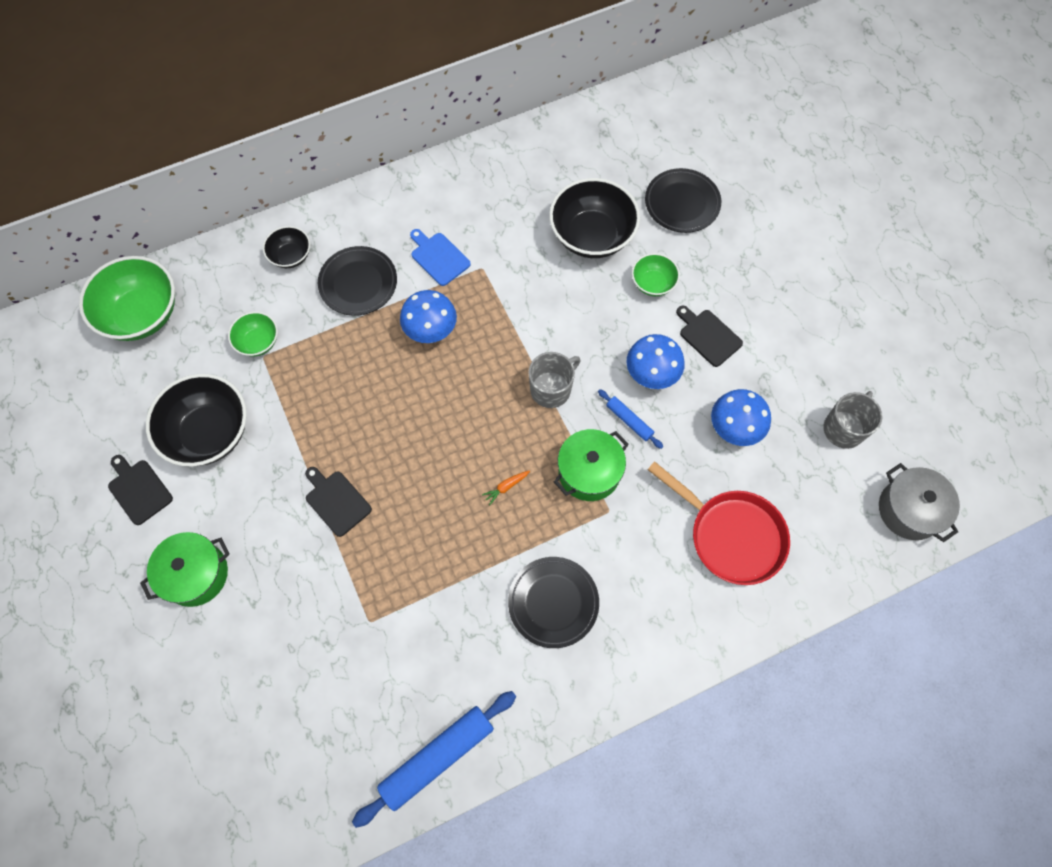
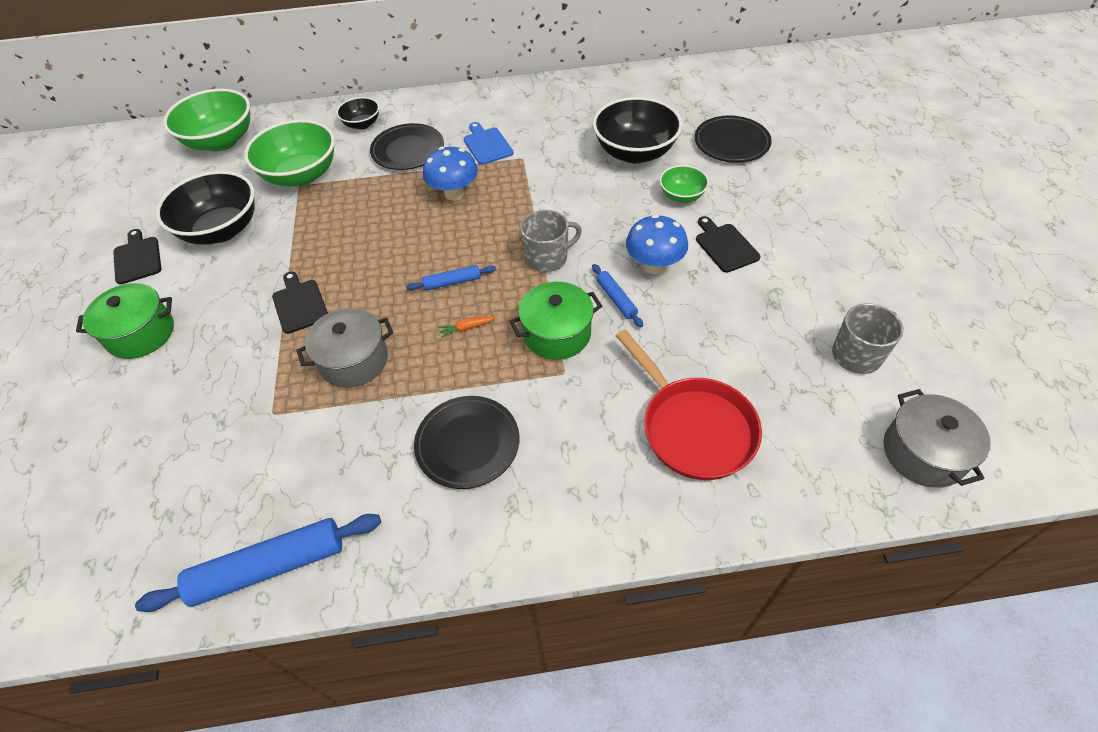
camera: 20 degrees right, 15 degrees down
(258, 342) = (301, 175): green bowl -> green bowl, size x1.90
(418, 548) = (354, 360): none -> grey pot
(472, 439) = (452, 282): none -> blue rolling pin
(734, 429) = (728, 329): blue mushroom -> none

